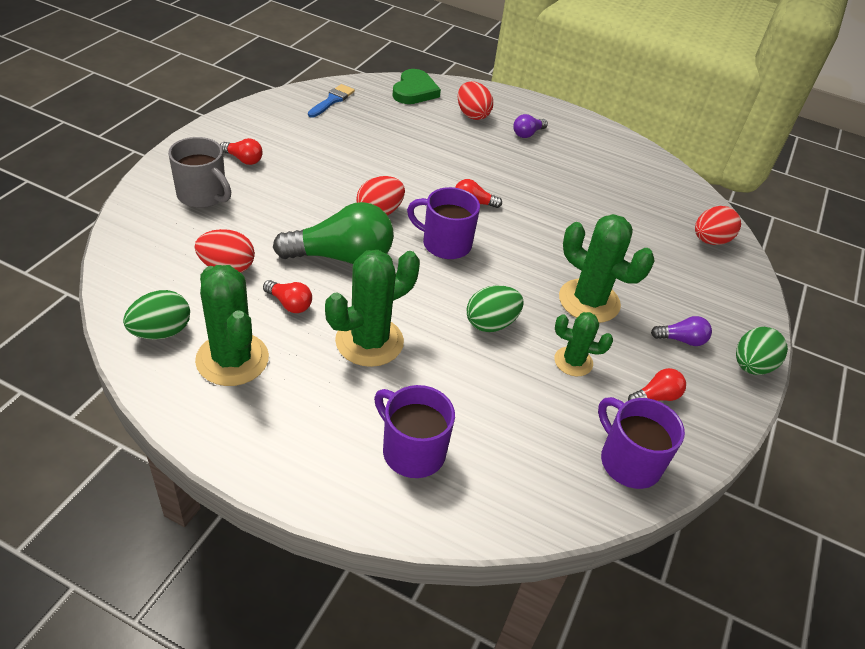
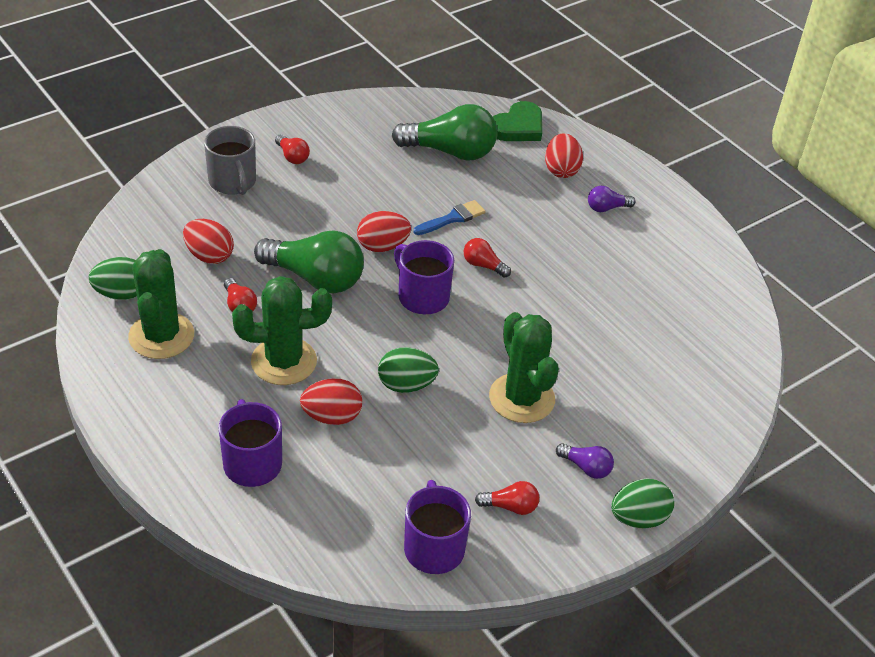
camera: 30 degrees right, 0 degrees up
(332, 100) = (422, 116): blue brush -> blue brush (452, 218)
(376, 122) = (450, 151): none -> green light bulb
(573, 362) = (456, 446): green cactus -> none
(710, 240) = (715, 384): red egg -> red egg (332, 416)

